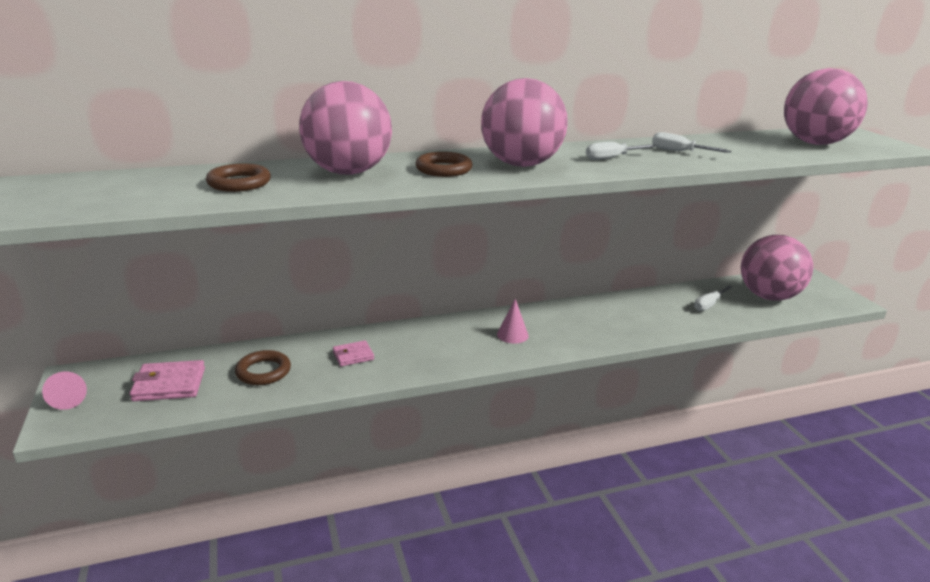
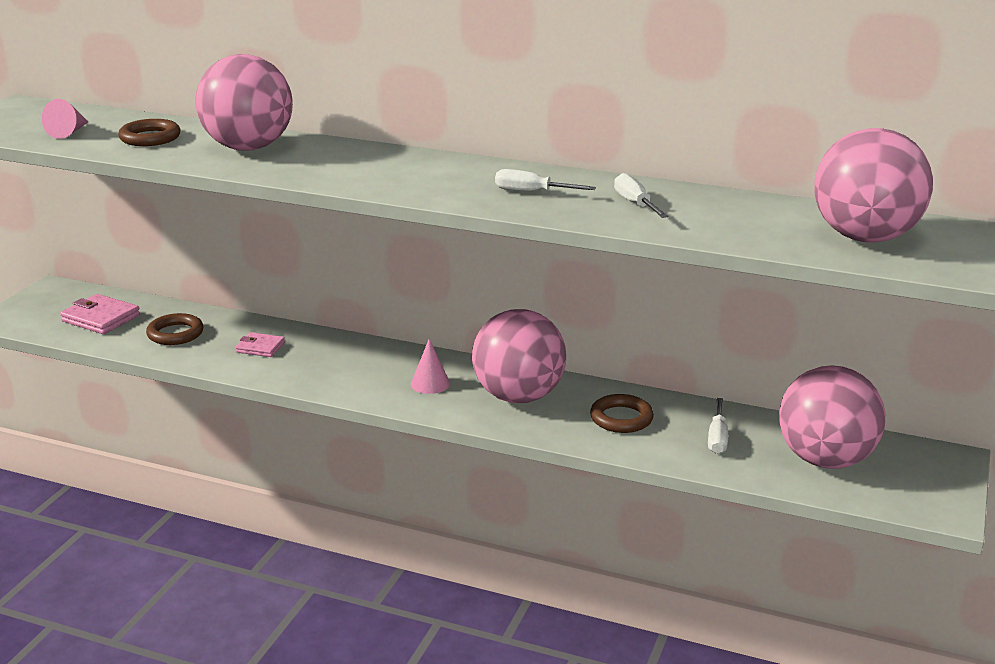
camera: 40 degrees right, 0 degrees up
(69, 398) = (31, 303): pink cone -> pink cone (69, 132)
(443, 169) = (334, 164): brown ring -> brown ring (621, 418)
(521, 165) = (416, 177): pink ball -> pink ball (518, 397)
(708, 305) = (717, 438): white screwdriver -> white screwdriver turned 75 degrees counterclockwise

